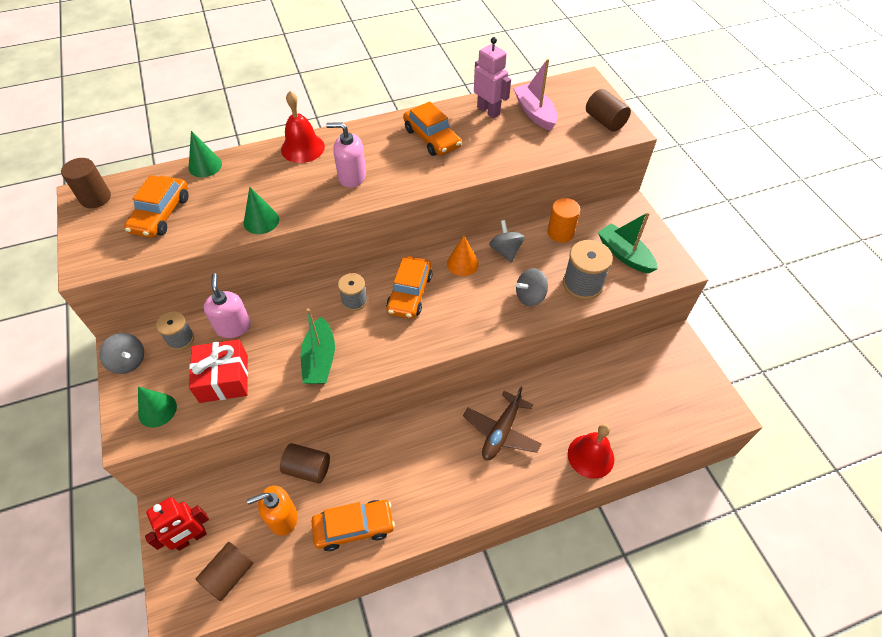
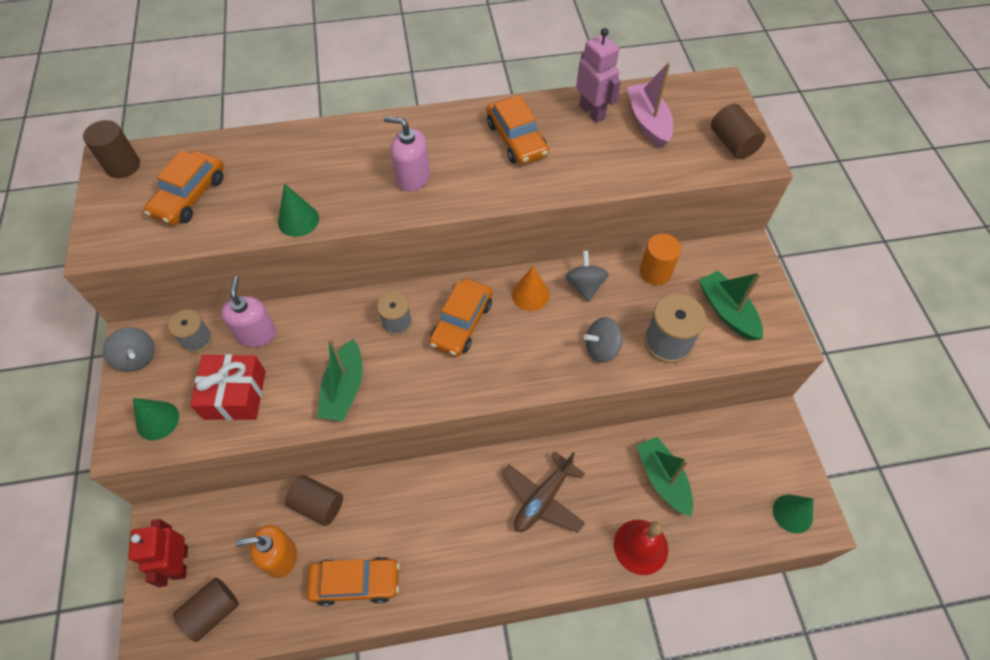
camera: 10 degrees right, 5 degrees up
(191, 538) = (180, 562): red robot -> red robot turned 105 degrees clockwise
(205, 166) = (249, 141): green cone -> green cone (792, 513)
(302, 148) = (363, 133): red bell -> none
(597, 400) = (662, 479): none -> green boat

